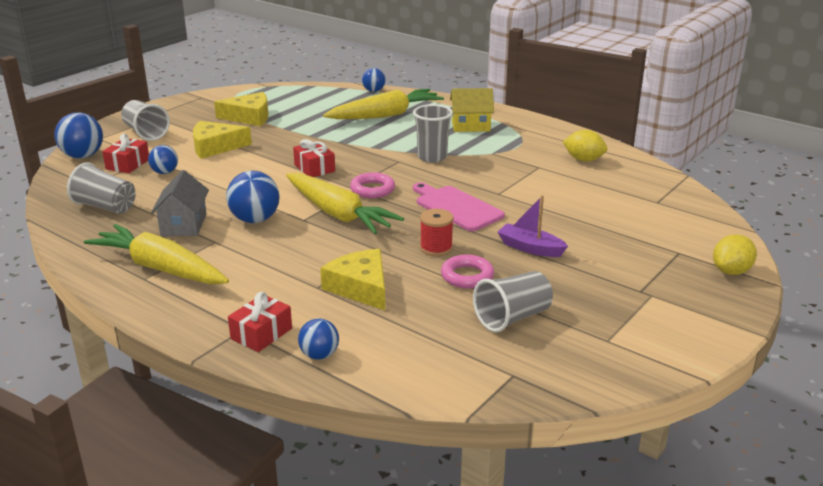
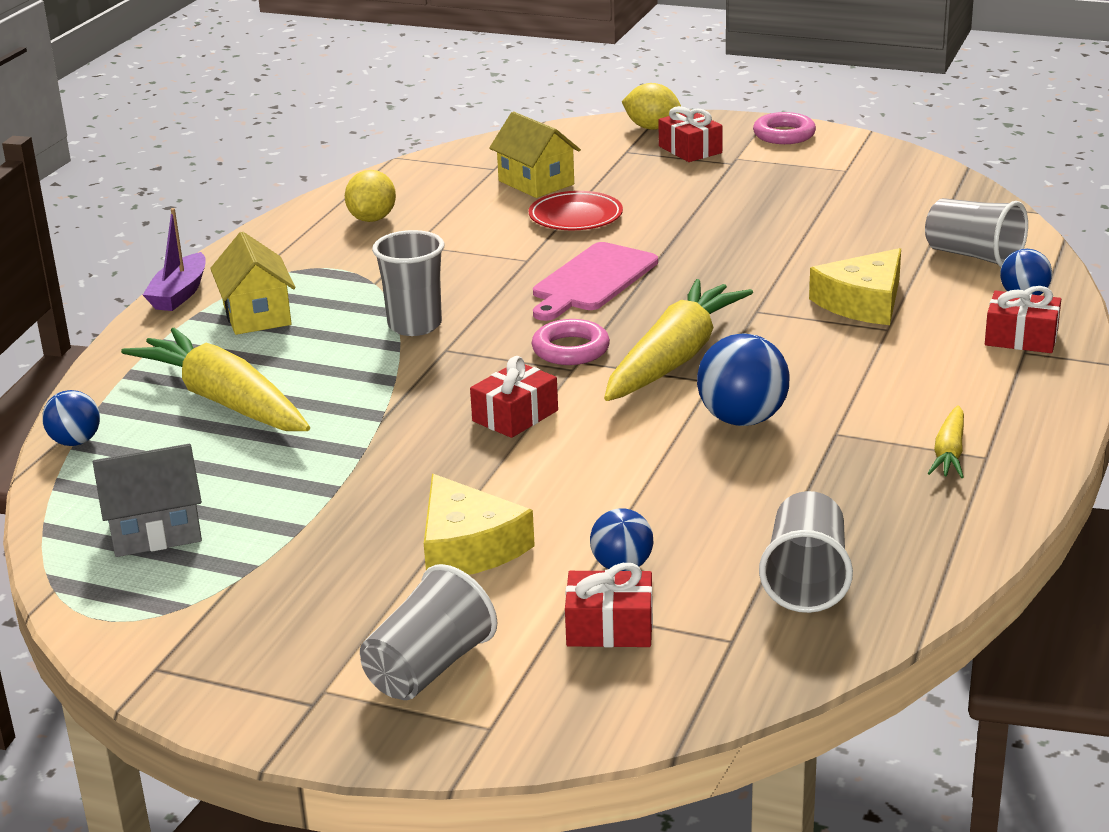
camera: 105 degrees left, 0 degrees up
(83, 156) = (602, 709): blue ball -> none
(160, 268) = (949, 453): yellow carrot -> yellow carrot, size x0.47
(184, 225) = (807, 476): grey house -> grey house (155, 531)
(249, 117) = (280, 554): yellow cheese -> none
(436, 248) = (723, 275): red spool -> none
(467, 276) = (779, 247): pink ring -> pink ring (784, 134)
(512, 317) = (847, 214): grey cup -> grey cup (973, 256)
(530, 248) = (677, 223): purple boat -> purple boat (179, 294)
(558, 216) = (575, 217): none -> red plate
(625, 212) = (536, 183): none -> yellow house
(675, 278) = (690, 149): none -> red gift

